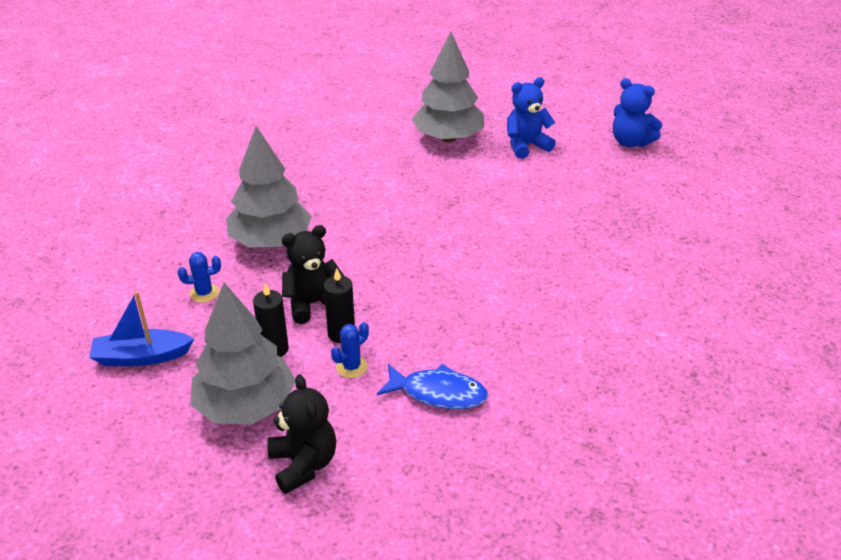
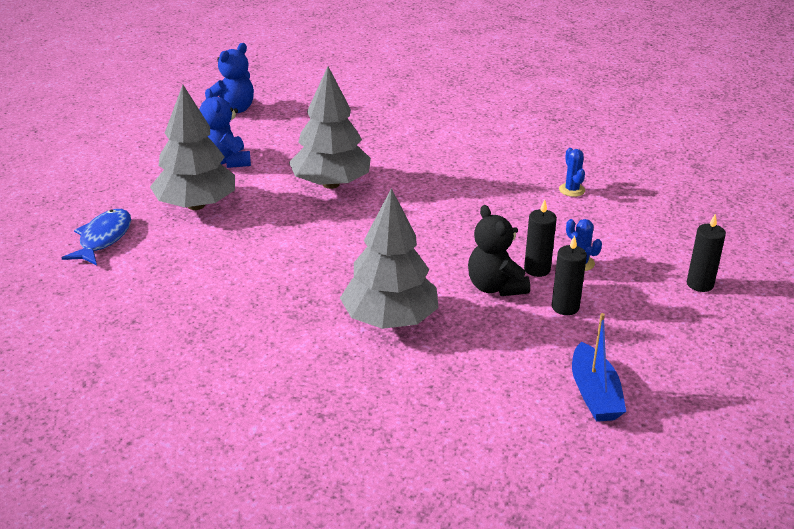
camera: 90 degrees left, 5 degrees down
(204, 293) = (485, 361): blue cactus -> blue cactus (572, 190)
(245, 406) = (644, 319): grey tree -> grey tree (331, 184)
(303, 464) = (700, 284): black teddy bear -> black candle
(438, 393) = (601, 221): blue fish -> blue fish (103, 238)

